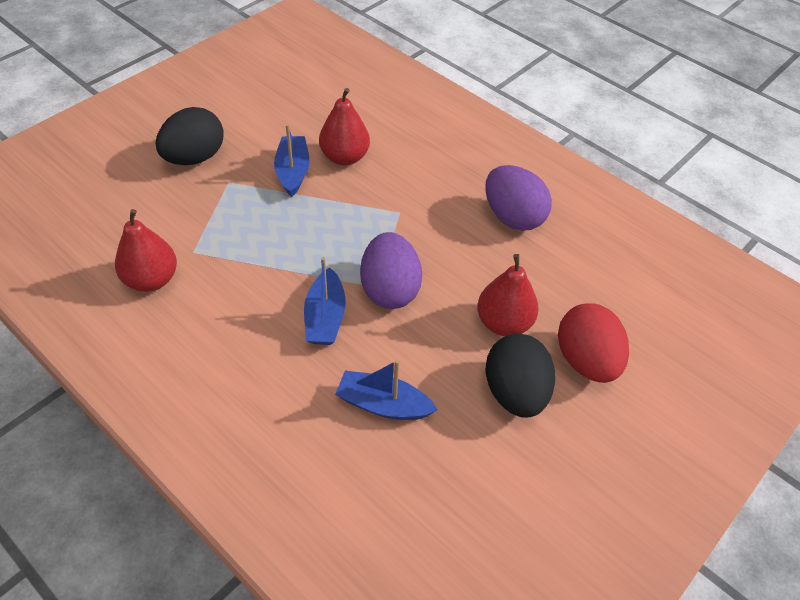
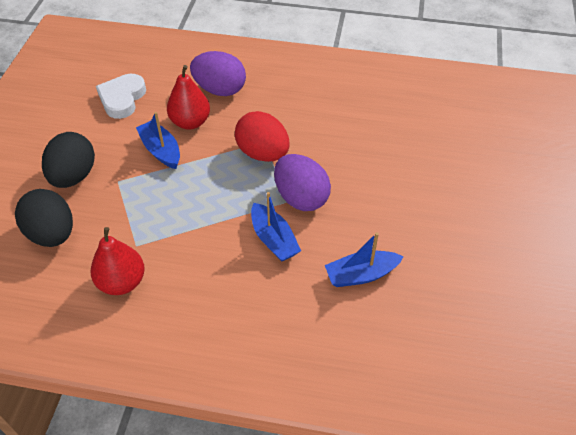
camera: 30 degrees left, 0 degrees up
(300, 104) = (122, 98): none -> white heart
(504, 323) = (391, 181): red pear -> none
(513, 217) = (339, 109): purple egg -> purple egg (220, 90)
(515, 392) = (433, 221): black egg -> black egg (52, 234)
(586, 361) = (457, 178): red egg -> red egg (263, 153)

